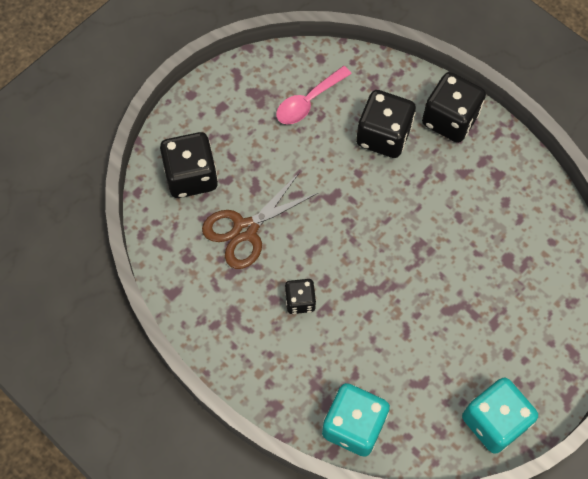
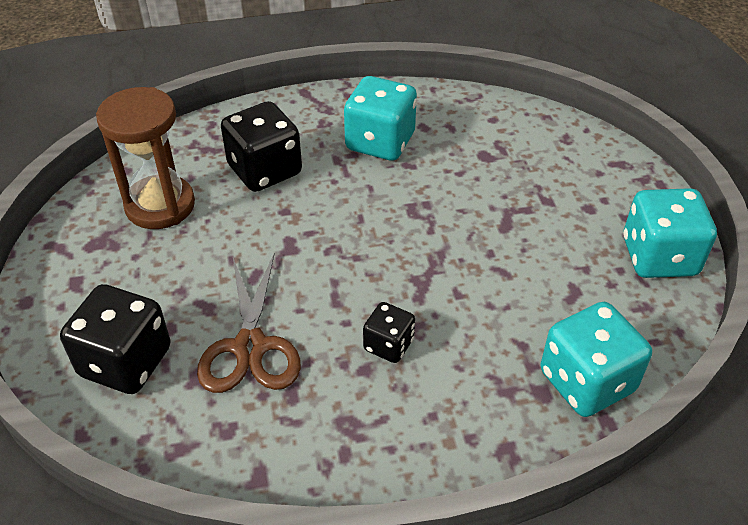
camera: 55 degrees left, 20 degrees down
(308, 102) = (160, 205): pink spoon -> brown hourglass
(450, 119) = (300, 117): black dice -> none
(466, 185) = (380, 142): none -> turquoise dice

